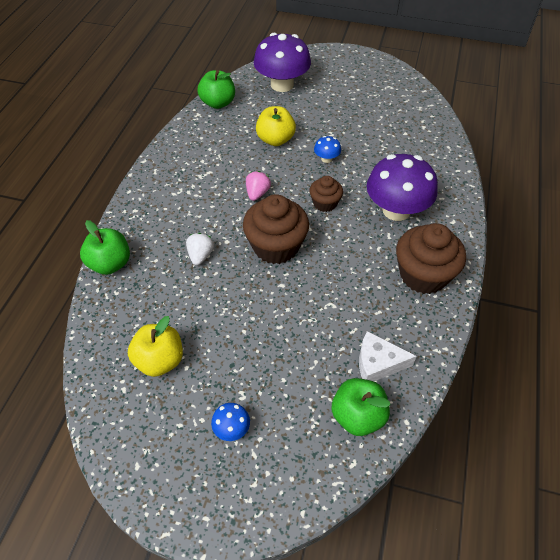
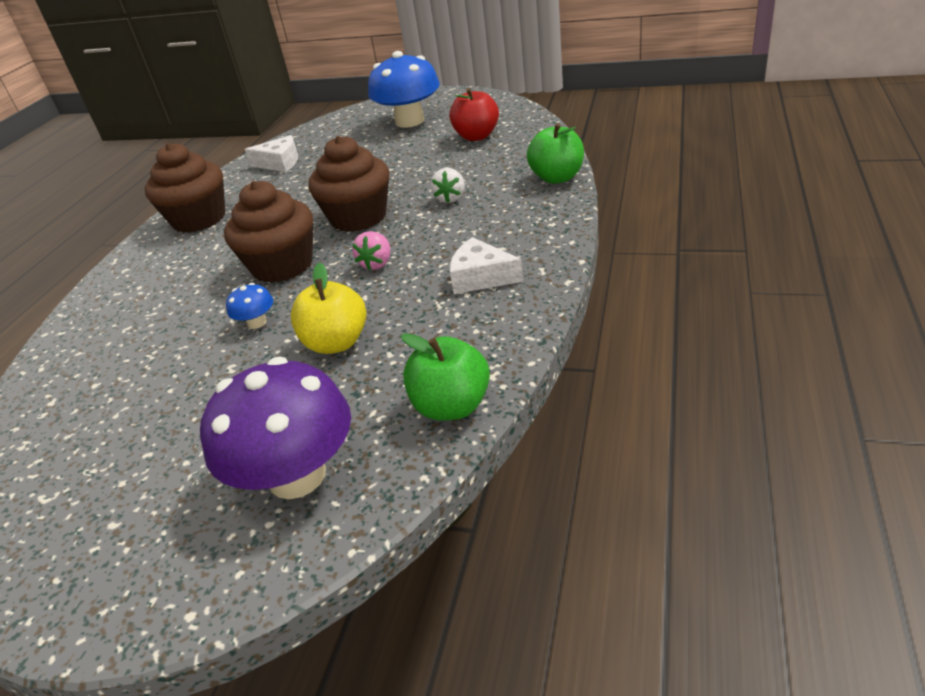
camera: 175 degrees left, 15 degrees down
(160, 360) = (476, 136): yellow apple -> red apple
(192, 171) = (480, 277): none -> white cheese
(231, 429) = (410, 121): blue mushroom -> blue mushroom, size x2.32
(325, 203) = (282, 265): brown cupcake -> brown cupcake, size x1.81
(357, 416) = (309, 139): green apple -> none
(396, 210) = (189, 271): purple mushroom -> none

